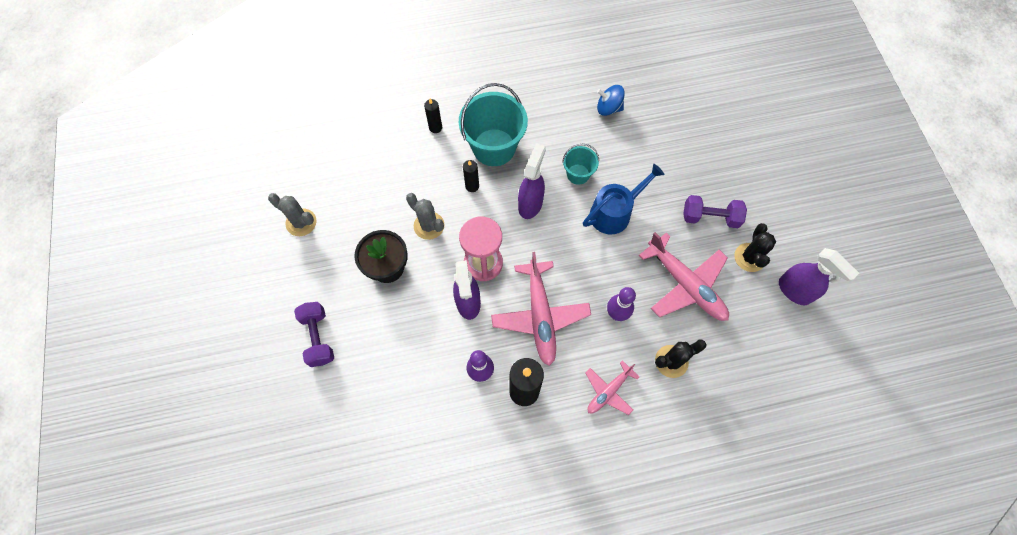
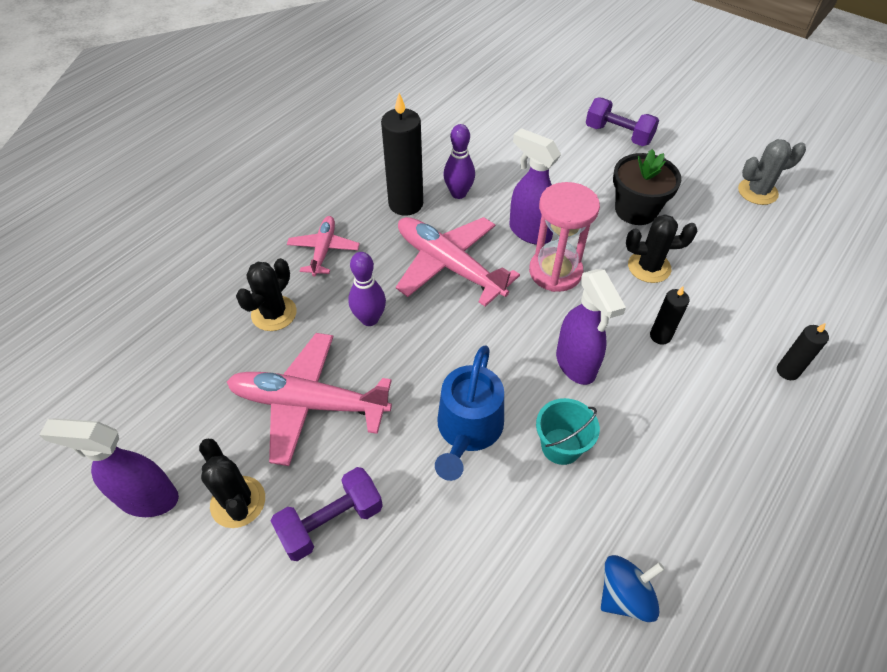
camera: 140 degrees right, 15 degrees down
(429, 226) = (649, 267): grey cactus -> black cactus
(494, 147) = (696, 400): turquoise bucket -> none

